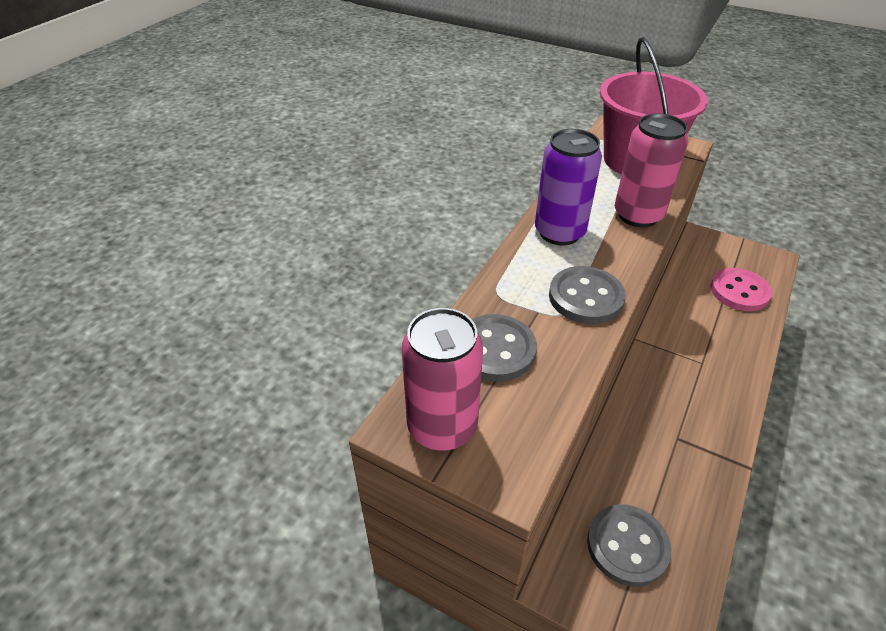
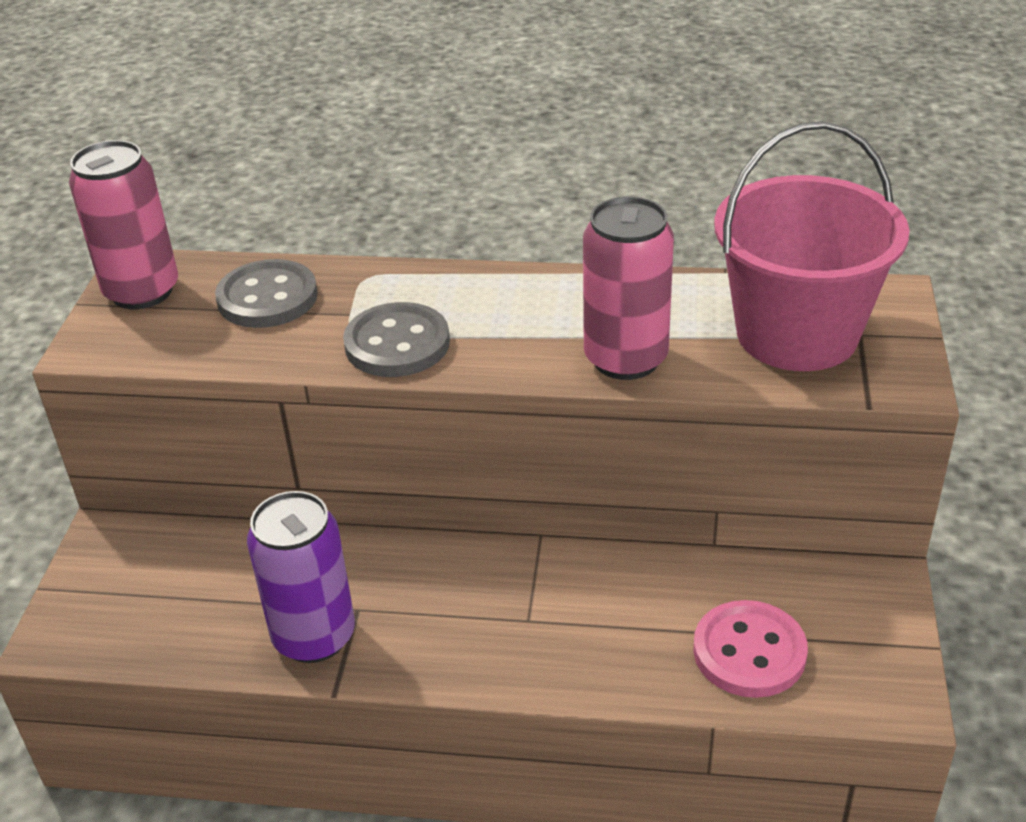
camera: 70 degrees right, 5 degrees down
(559, 232) = (529, 297): purple can -> purple can (314, 636)
(627, 546) = (166, 583): grey button -> none

